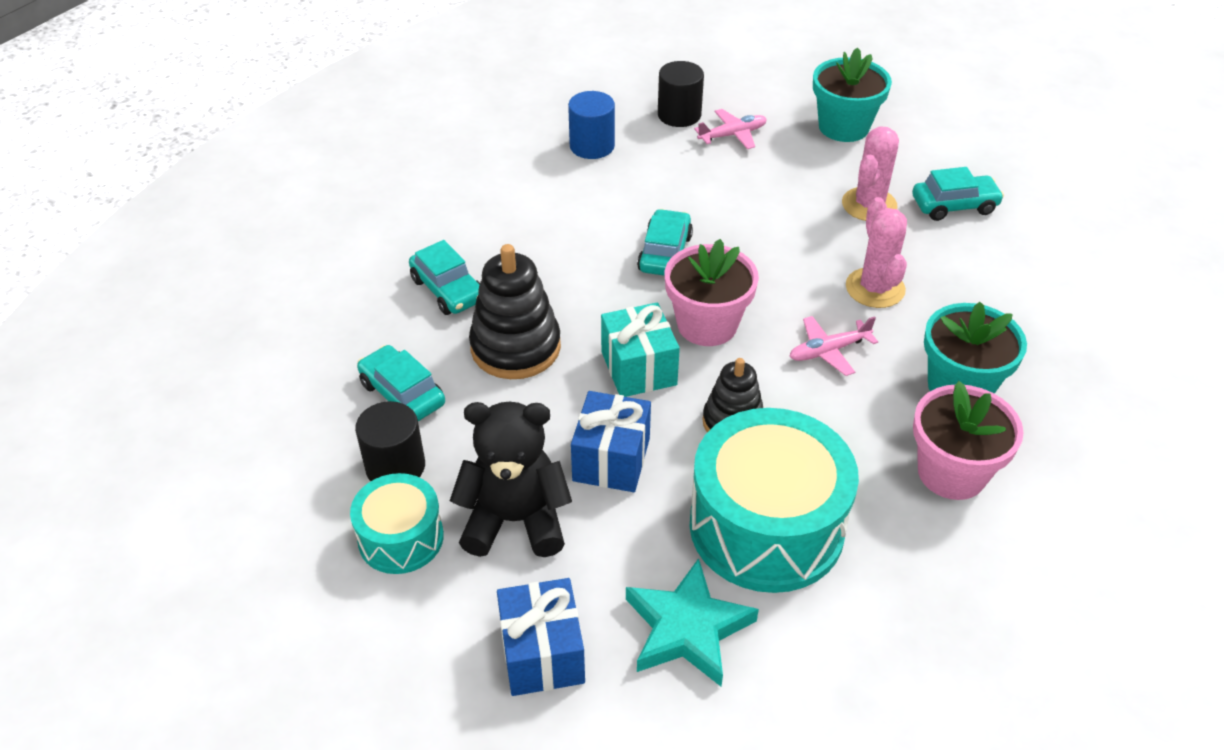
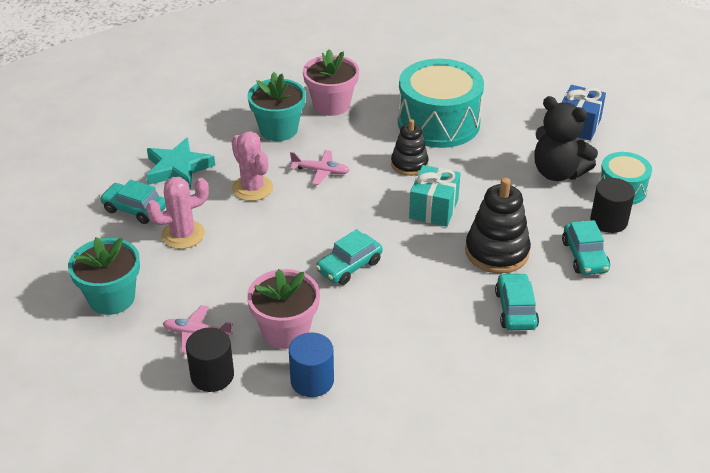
camera: 145 degrees left, 5 degrees down
(611, 459) = (488, 176): blue gift -> none
(687, 628) = (508, 108): turquoise star -> turquoise star (178, 168)
(707, 325) = (371, 213): pink flower pot -> pink flower pot (285, 331)
(875, 288) = (252, 188): pink cactus -> pink cactus turned 60 degrees counterclockwise

